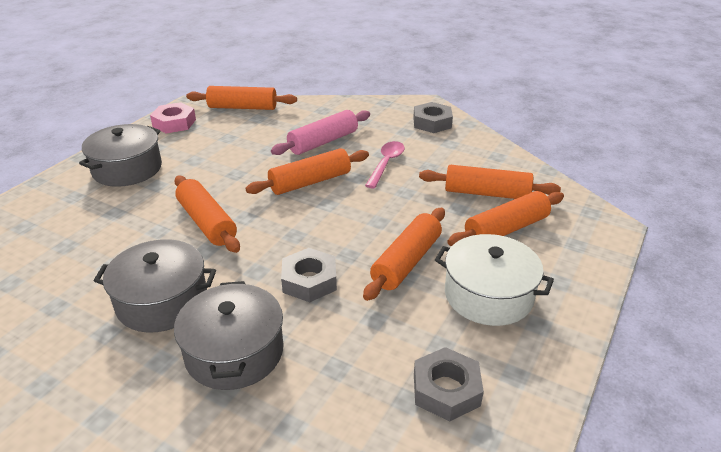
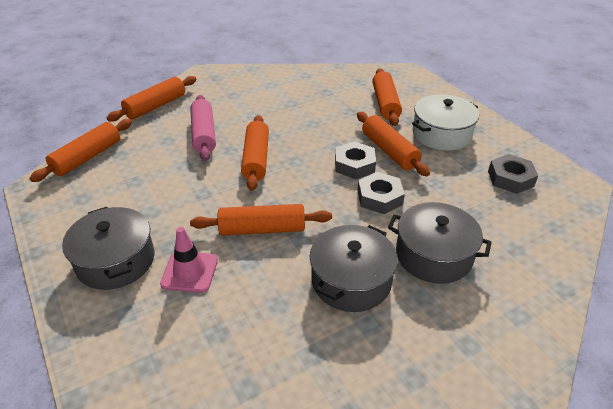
camera: 60 degrees left, 5 degrees up
(130, 206) = (189, 272): none -> pink traffic cone
(174, 123) = (60, 207): pink nut -> none
(386, 164) = (267, 118): pink spoon -> none
(432, 123) = (234, 80): grey nut -> grey nut (354, 165)
(486, 193) = (342, 95): orange rolling pin -> orange rolling pin (155, 106)

